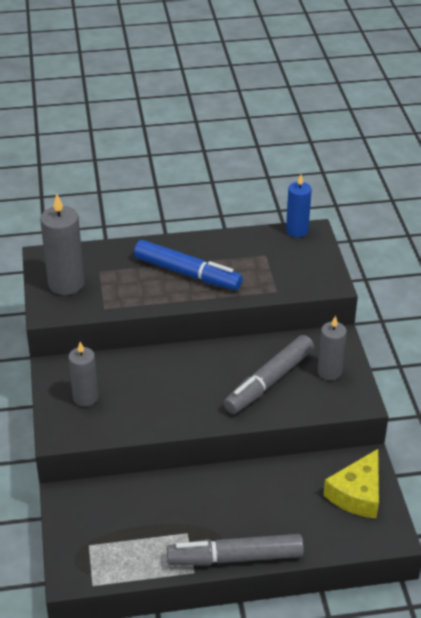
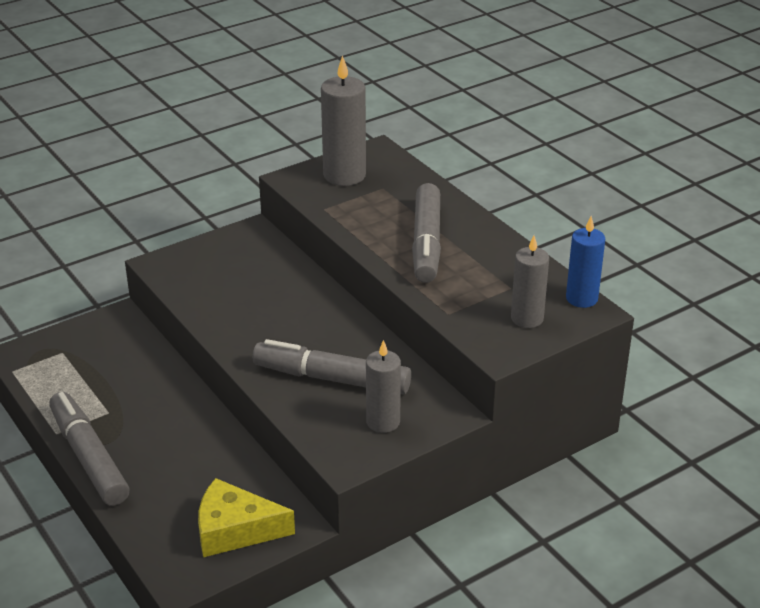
camera: 65 degrees right, 5 degrees down
(85, 398) = (223, 262): grey candle -> grey candle (527, 318)
(187, 273) = (426, 243): blue marker -> grey marker

